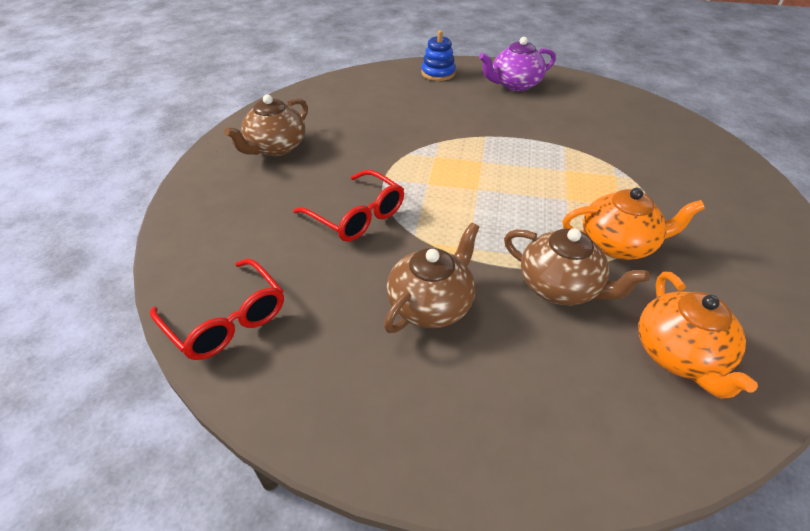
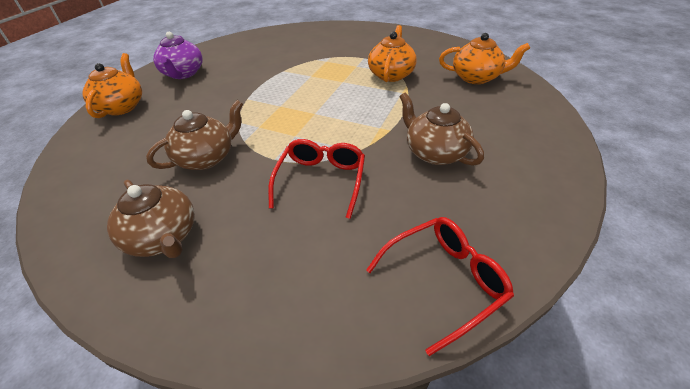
camera: 75 degrees left, 0 degrees up
(357, 216) = (321, 180): red glasses -> red glasses turned 45 degrees counterclockwise
(438, 73) = (122, 106): blue stacking toy -> orange teapot
(560, 287) = (424, 100): brown teapot -> brown teapot (207, 158)

